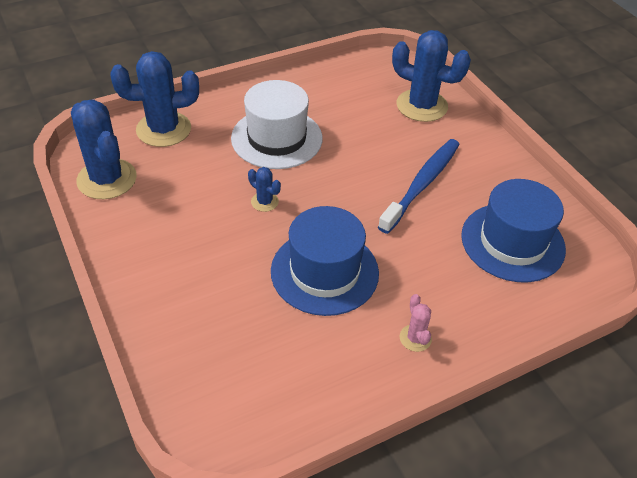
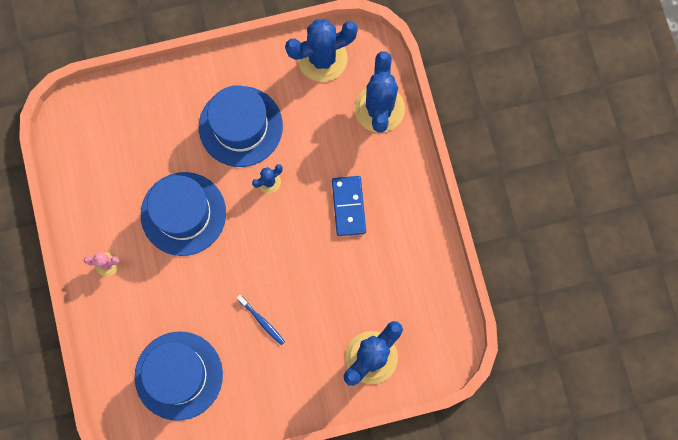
camera: 105 degrees right, 30 degrees up
(201, 237) = (240, 126): none -> blue hat
(277, 138) = (348, 206): white hat -> blue domino
(422, 184) = (262, 321): blue toothbrush -> blue toothbrush, size x0.47

